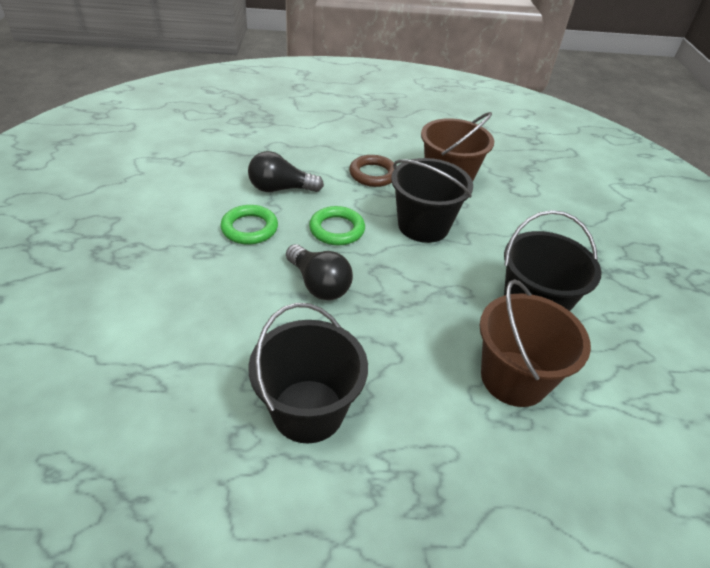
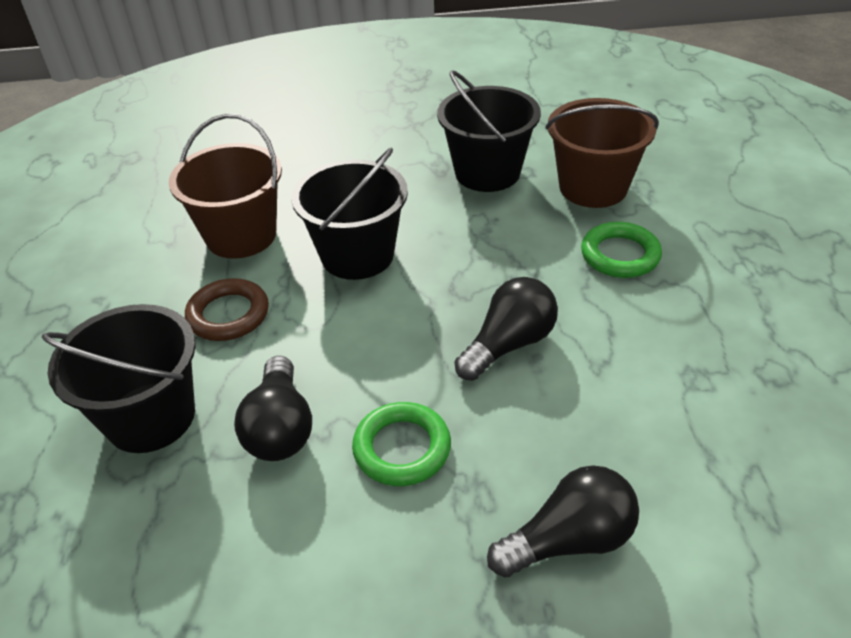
camera: 90 degrees left, 0 degrees up
(159, 282) = (569, 540): none -> black light bulb
(308, 410) = (711, 326): black bucket -> black bucket (150, 417)
(337, 229) = (383, 341): green ring -> green ring (620, 255)

